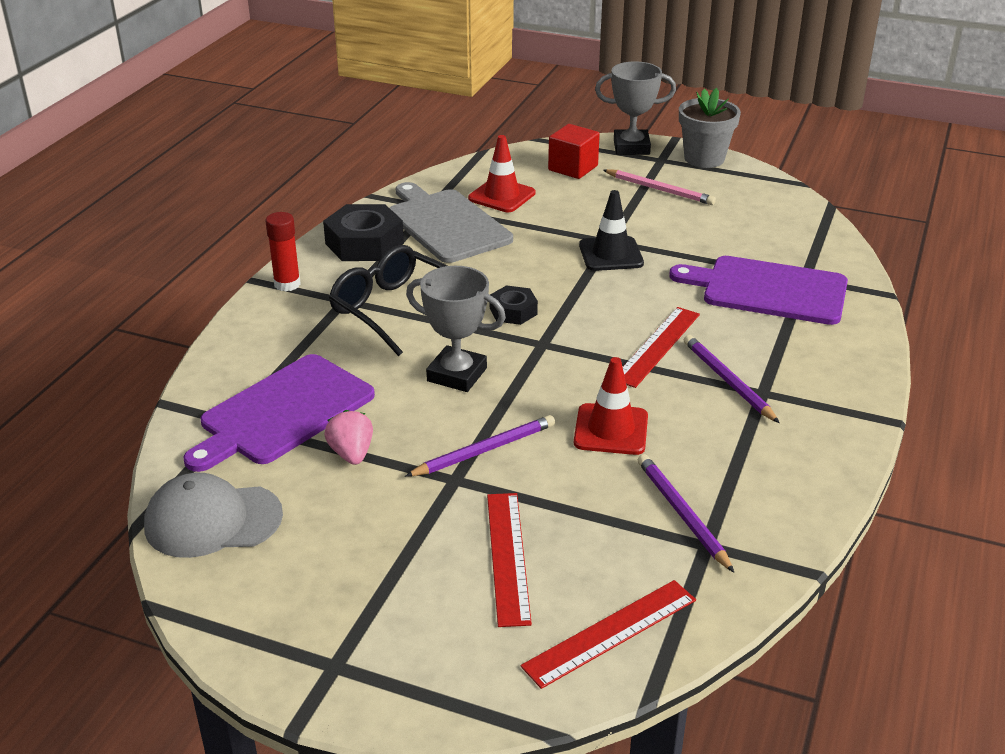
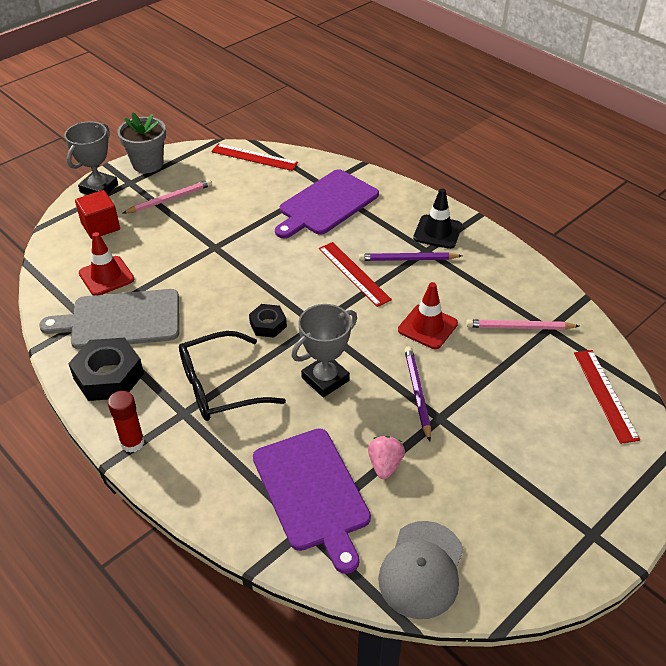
camera: 65 degrees left, 10 degrees up
(351, 454) = (385, 465): pink strawberry -> pink strawberry turned 90 degrees clockwise
(507, 556) = (525, 417): red ruler -> red ruler (254, 157)
(611, 254) = (233, 252): black traffic cone -> black traffic cone (437, 232)
(682, 514) = (519, 327): purple pencil -> pink pencil

